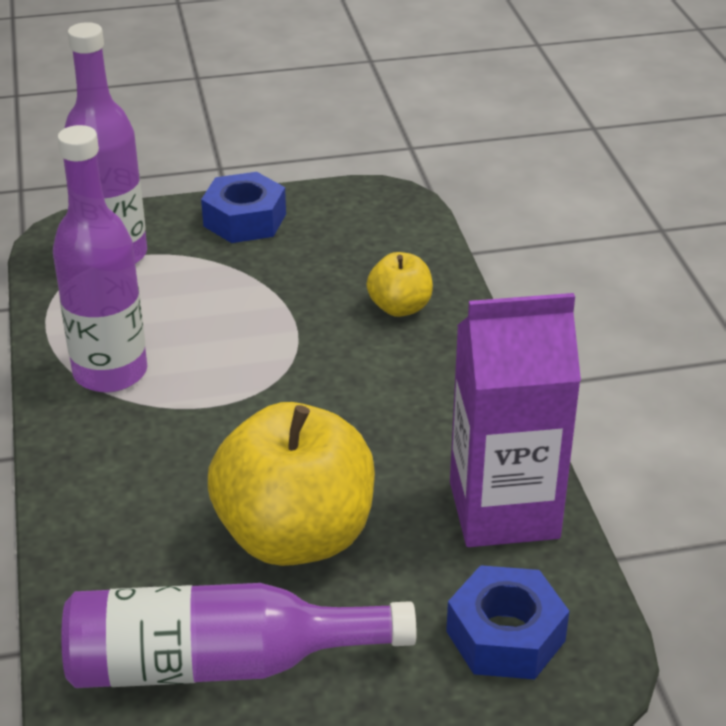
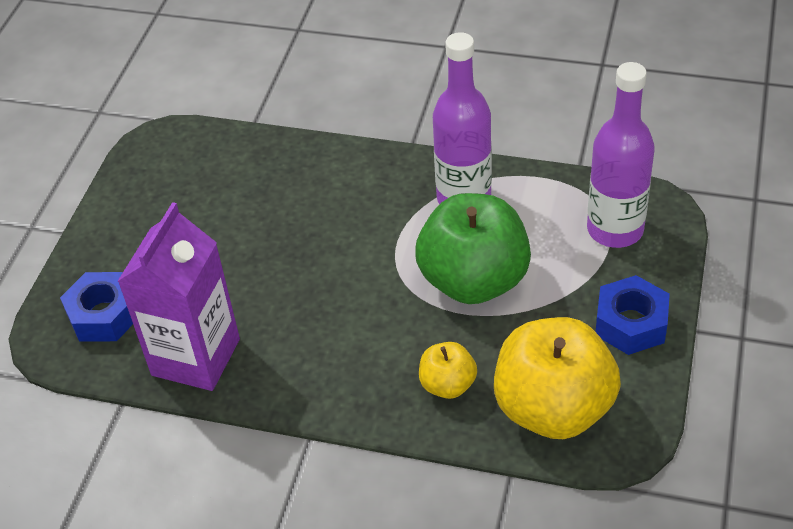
camera: 120 degrees right, 10 degrees up
(218, 664) = (182, 189): purple bottle -> none
(244, 329) = (474, 280): none -> green apple
(295, 536) = (249, 247): yellow apple -> yellow apple (553, 408)

